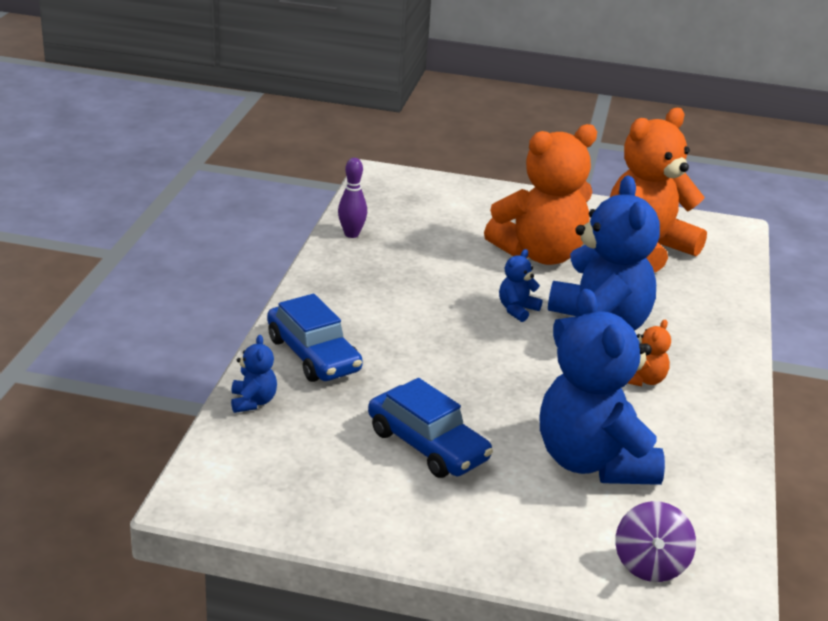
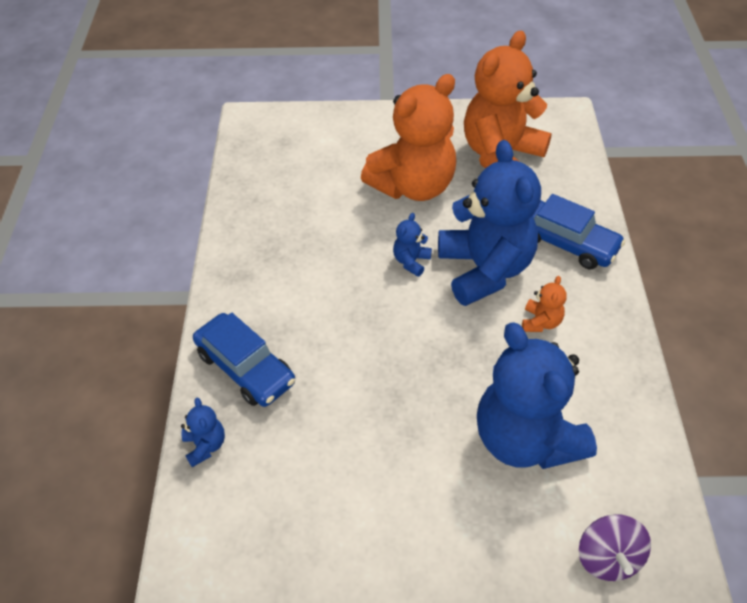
camera: 10 degrees left, 20 degrees up
(351, 234) = (242, 201): purple bowling pin -> none
(427, 445) = (377, 459): blue car -> blue car (566, 242)

